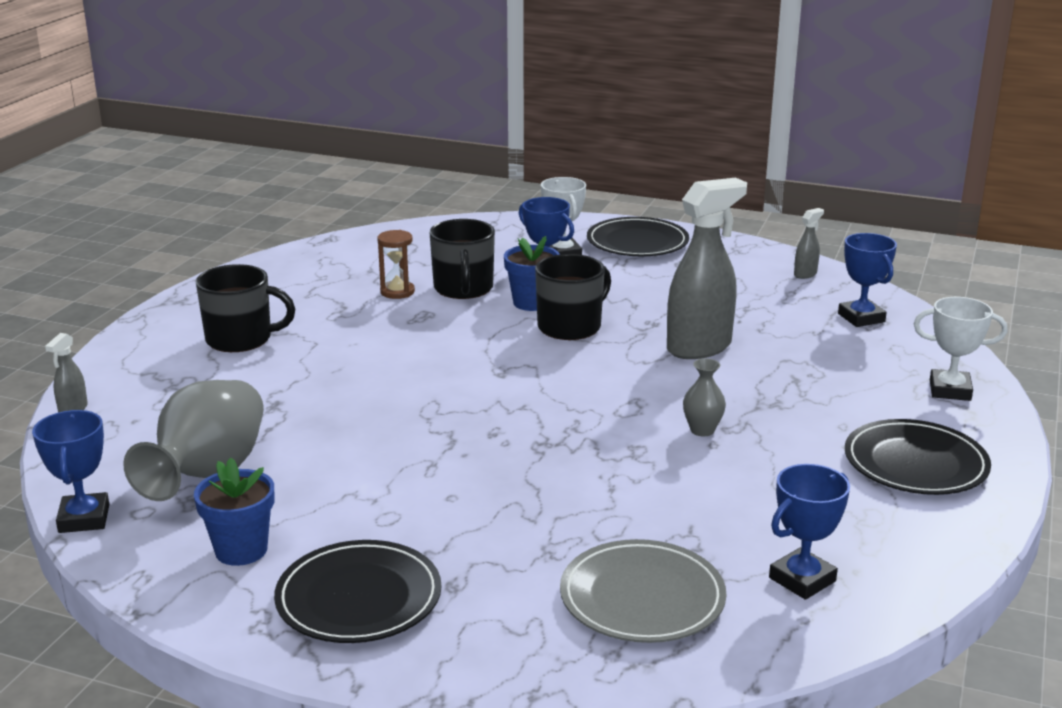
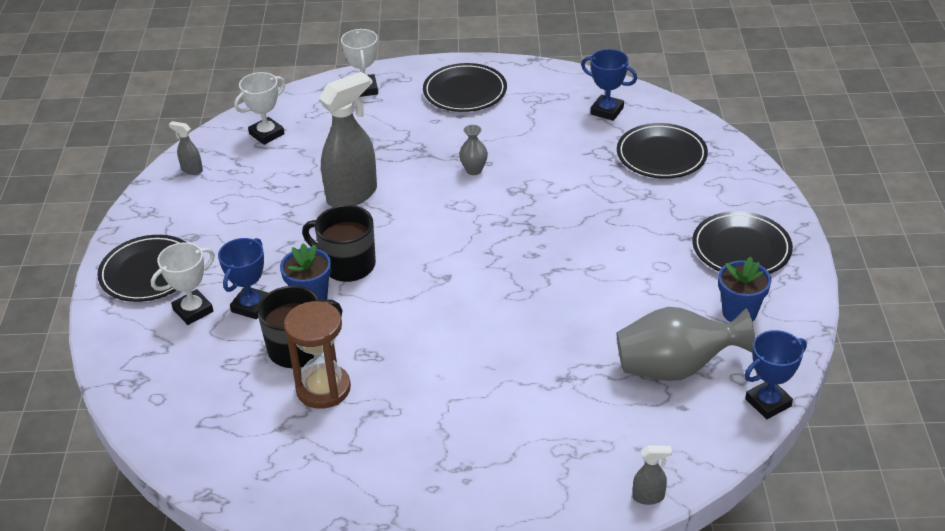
camera: 110 degrees left, 15 degrees up
(241, 339) = (469, 452): black mug -> none
(397, 292) = (323, 389): brown hourglass -> brown hourglass, size x1.63
(642, 597) = (661, 155): grey plate -> black plate
(699, 347) = (352, 195): grey spray bottle -> grey spray bottle turned 105 degrees clockwise
(861, 318) = (266, 134): blue trophy -> white trophy

